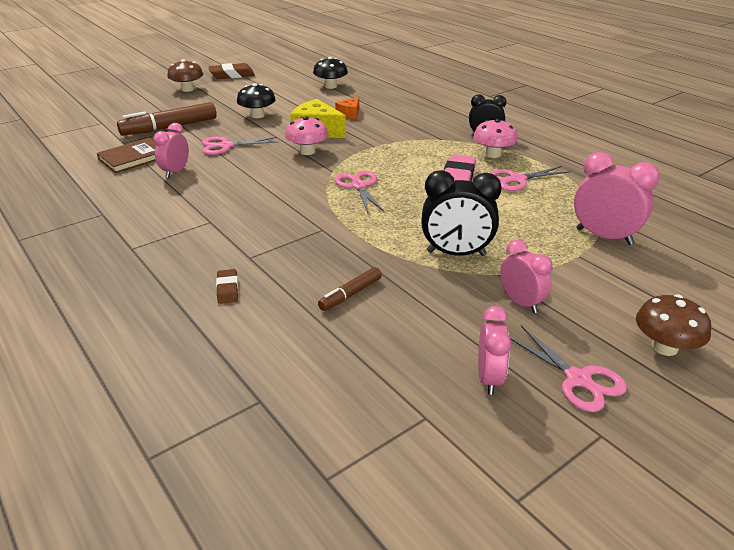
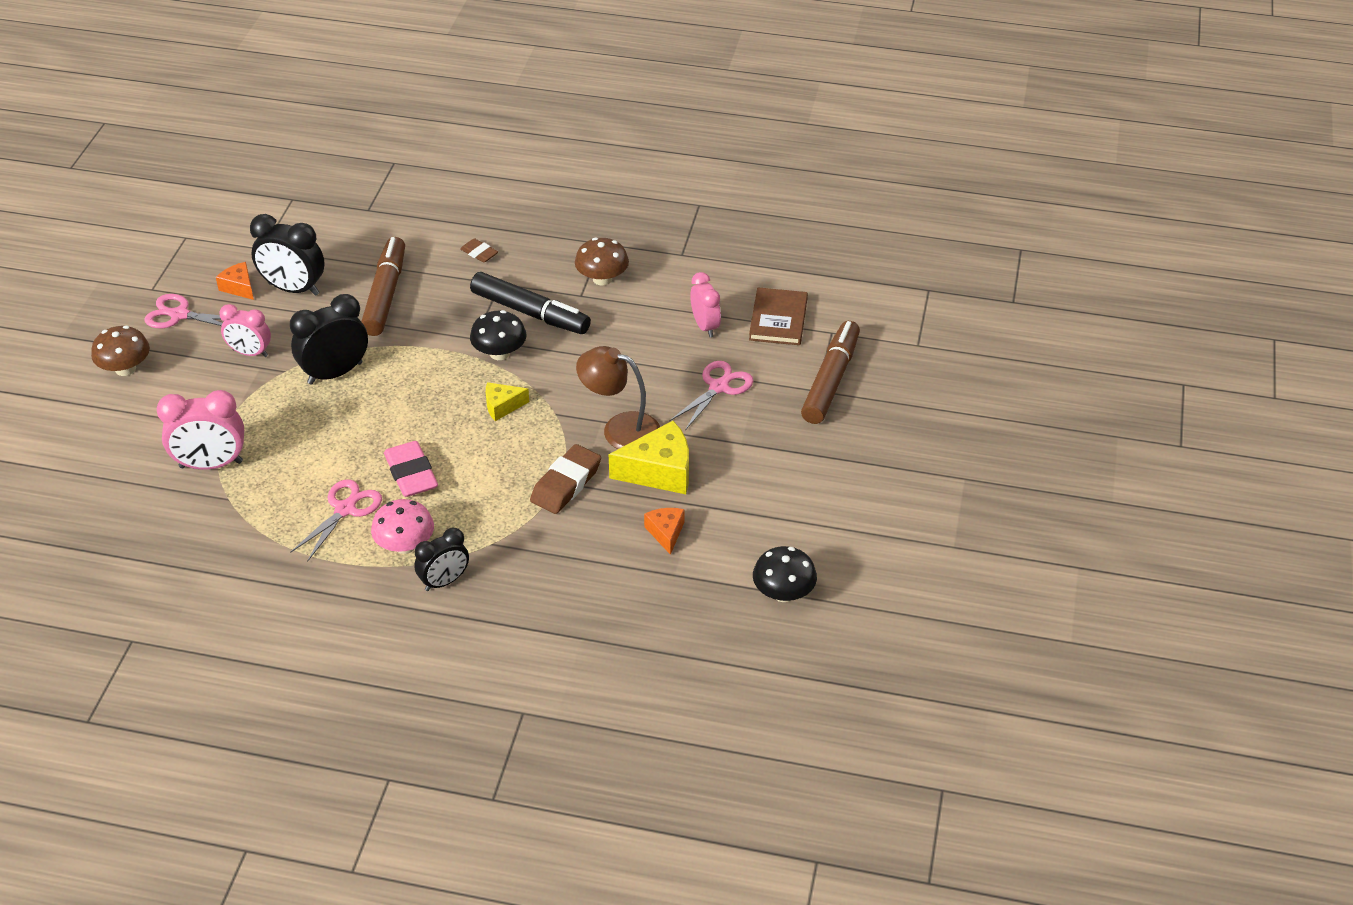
camera: 140 degrees right, 10 degrees up
(187, 89) = (954, 463): brown mushroom -> brown mushroom (602, 279)
(232, 75) = (964, 536): brown eraser -> brown eraser (566, 484)
(257, 115) = (772, 461): black mushroom -> black mushroom (499, 353)
(261, 227) = (530, 312): none -> black marker
(307, 151) = (620, 428): pink mushroom -> brown lamp
(351, 294) = (385, 295): brown marker -> brown marker, size x1.90
(359, 186) = (502, 406): pink scissors -> yellow cheese
(430, 345) = (293, 289): none -> black clock
(489, 378) = (239, 287): pink clock -> orange cheese

